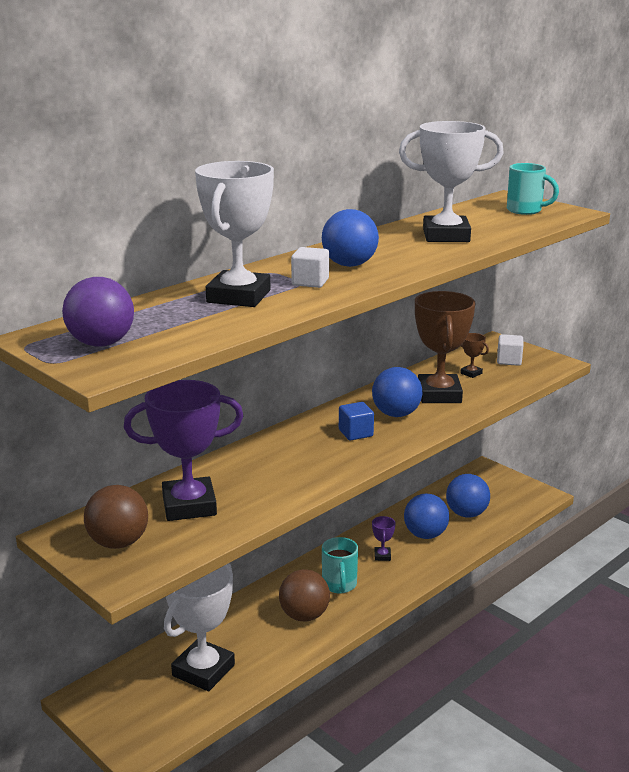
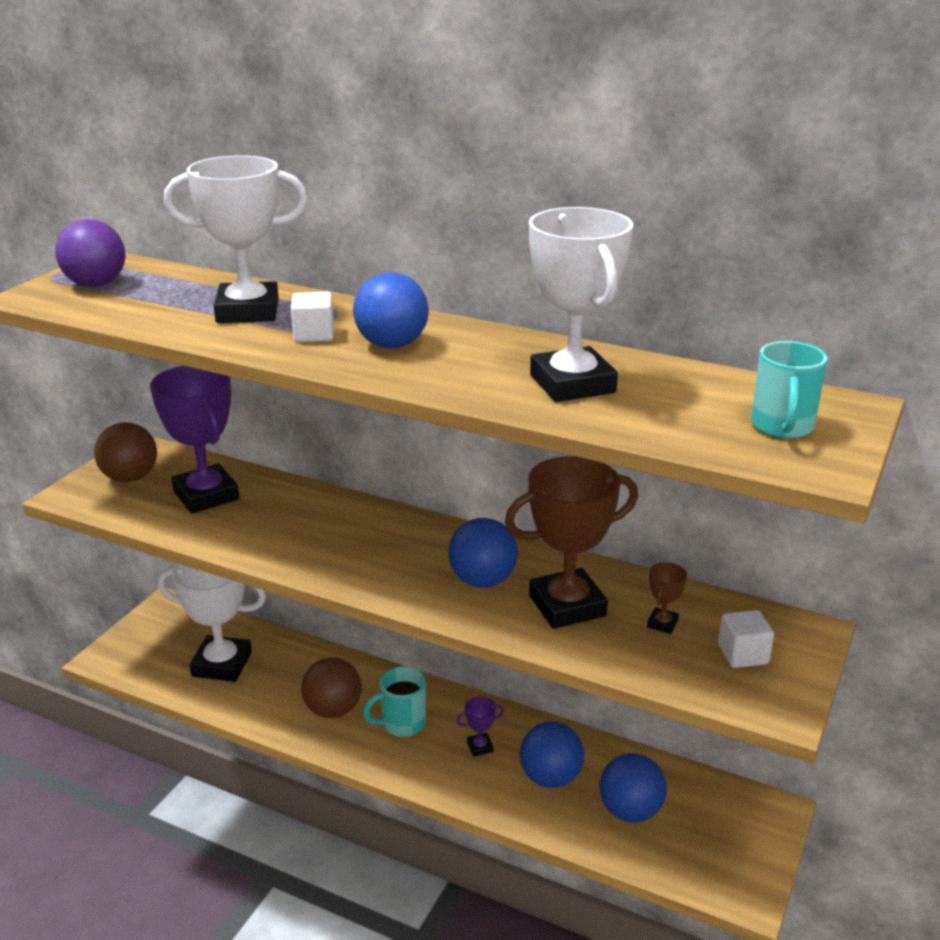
camera: 70 degrees right, 5 degrees up
(355, 433) = (412, 560): blue cube -> none

